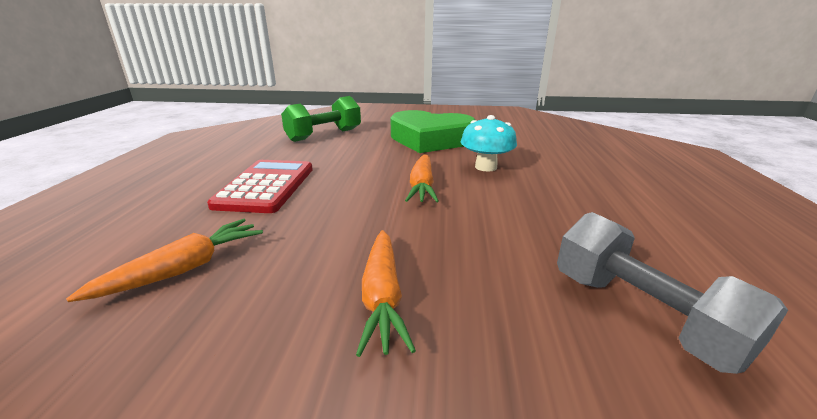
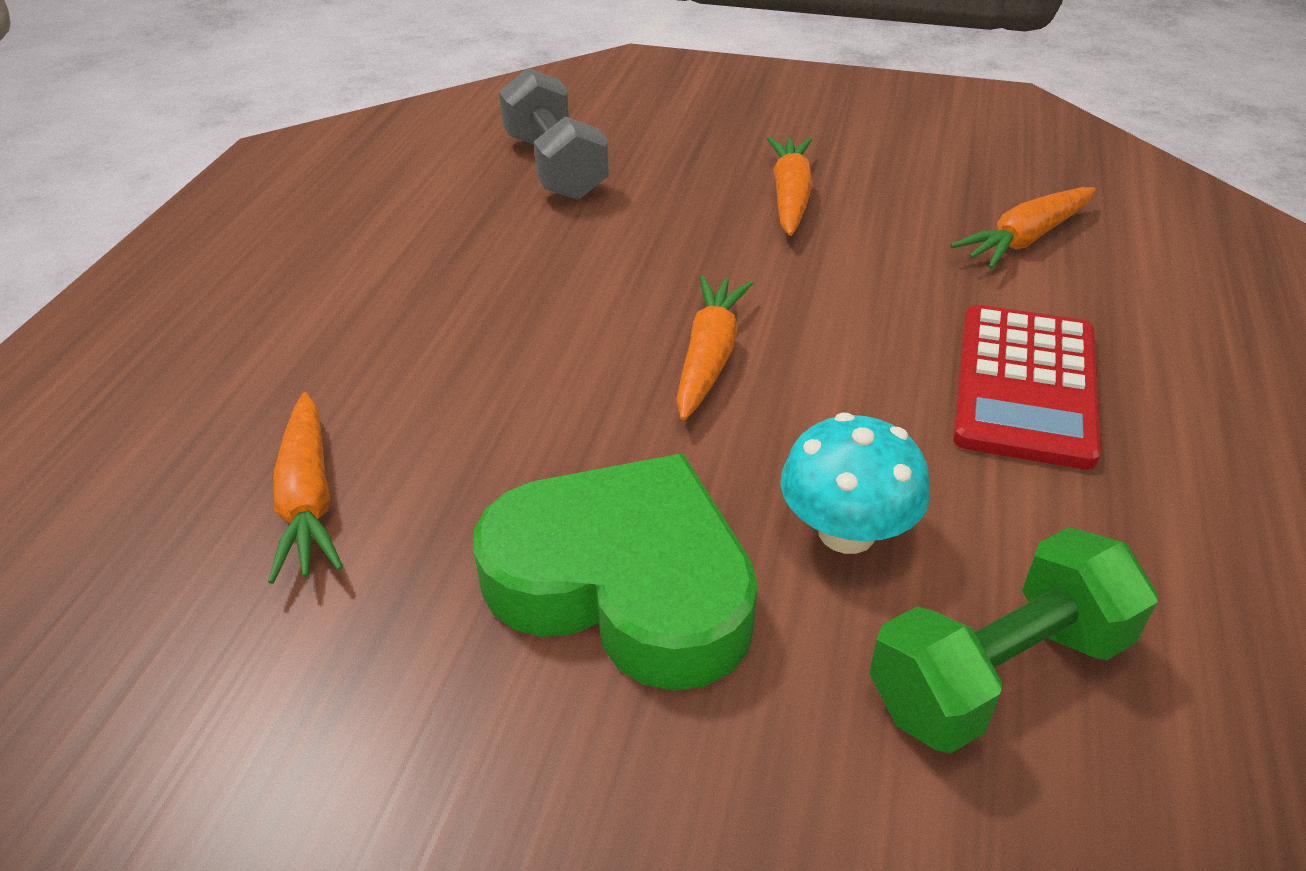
camera: 170 degrees left, 15 degrees up
(486, 167) = (545, 410): turquoise mushroom -> turquoise mushroom (846, 531)
(545, 145) = (308, 499): none -> orange carrot

